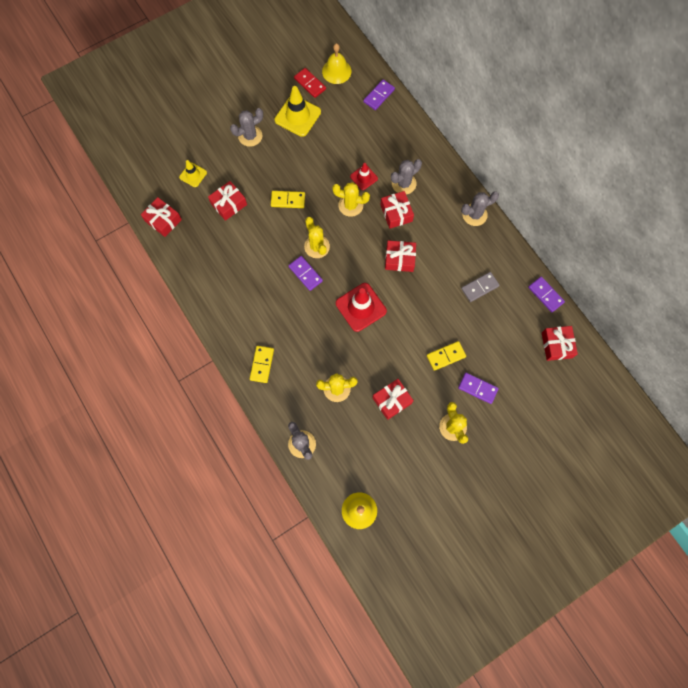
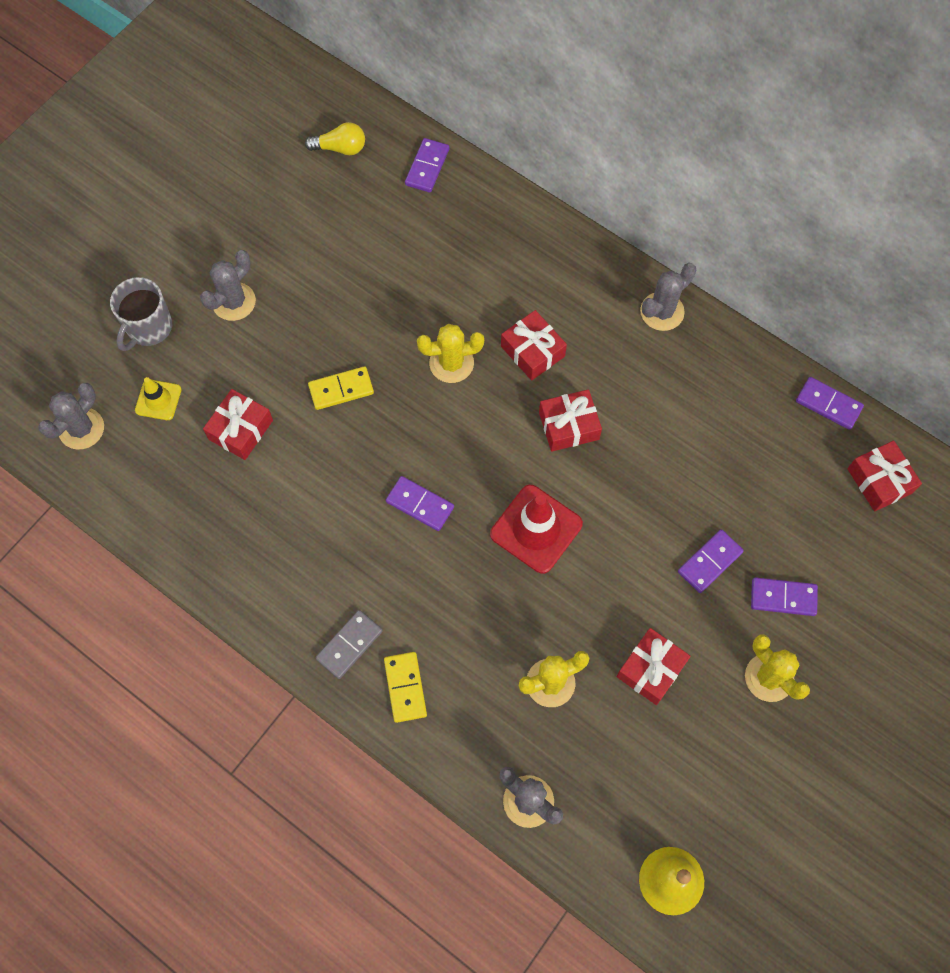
camera: 20 degrees left, 5 degrees down
(163, 220) = (134, 496): red gift -> none
(202, 136) = (148, 328): none -> grey mug
(297, 116) = (303, 243): yellow traffic cone -> none
(310, 84) = (303, 183): red domino -> none
(317, 246) = (421, 451): yellow cactus -> none
(336, 71) = (340, 148): yellow bell -> yellow light bulb
(364, 177) = (455, 309): red traffic cone -> none
(404, 183) = (526, 298): grey cactus -> grey cactus (81, 429)
(446, 356) = (710, 562): yellow domino -> purple domino
(479, 287) = (718, 428): grey domino -> grey domino (349, 645)

